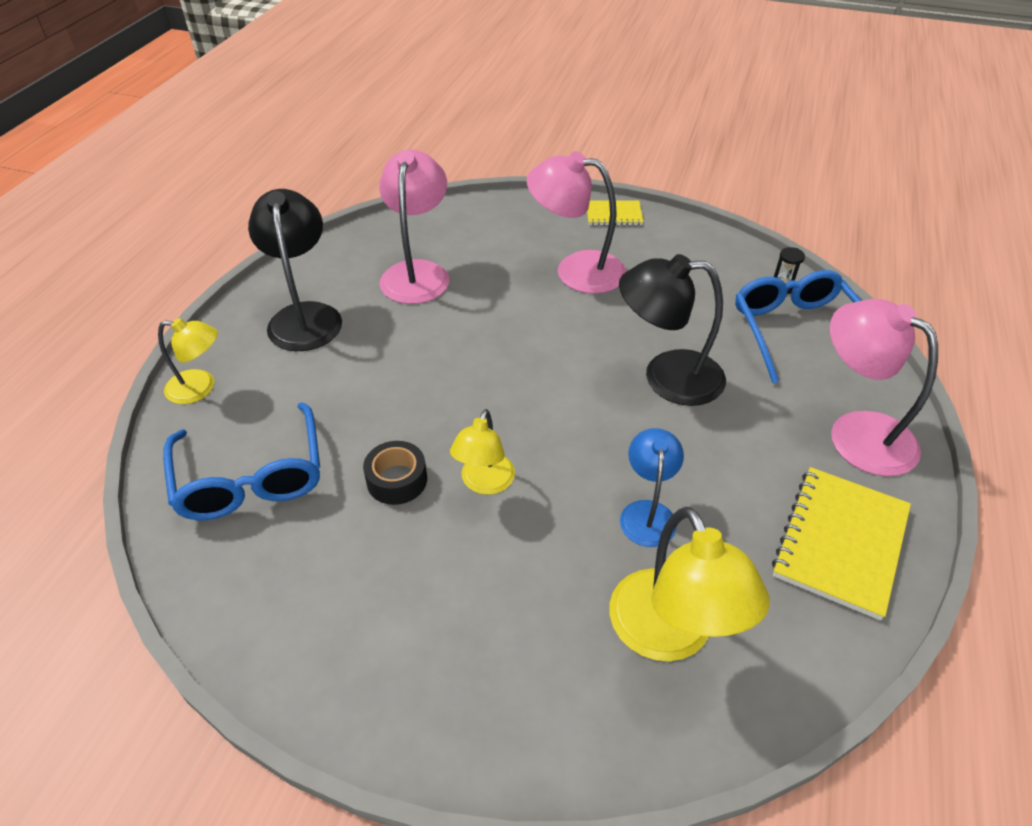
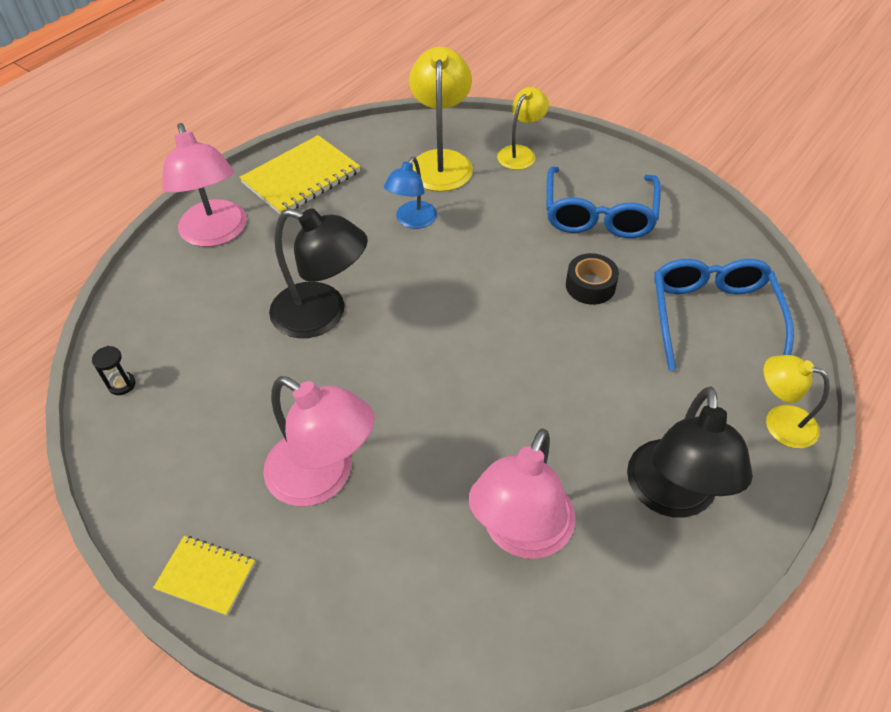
camera: 160 degrees left, 5 degrees up
(484, 483) = (521, 267): yellow lamp -> yellow lamp (520, 153)
(796, 331) = (166, 329): blue glasses -> blue glasses (599, 214)

